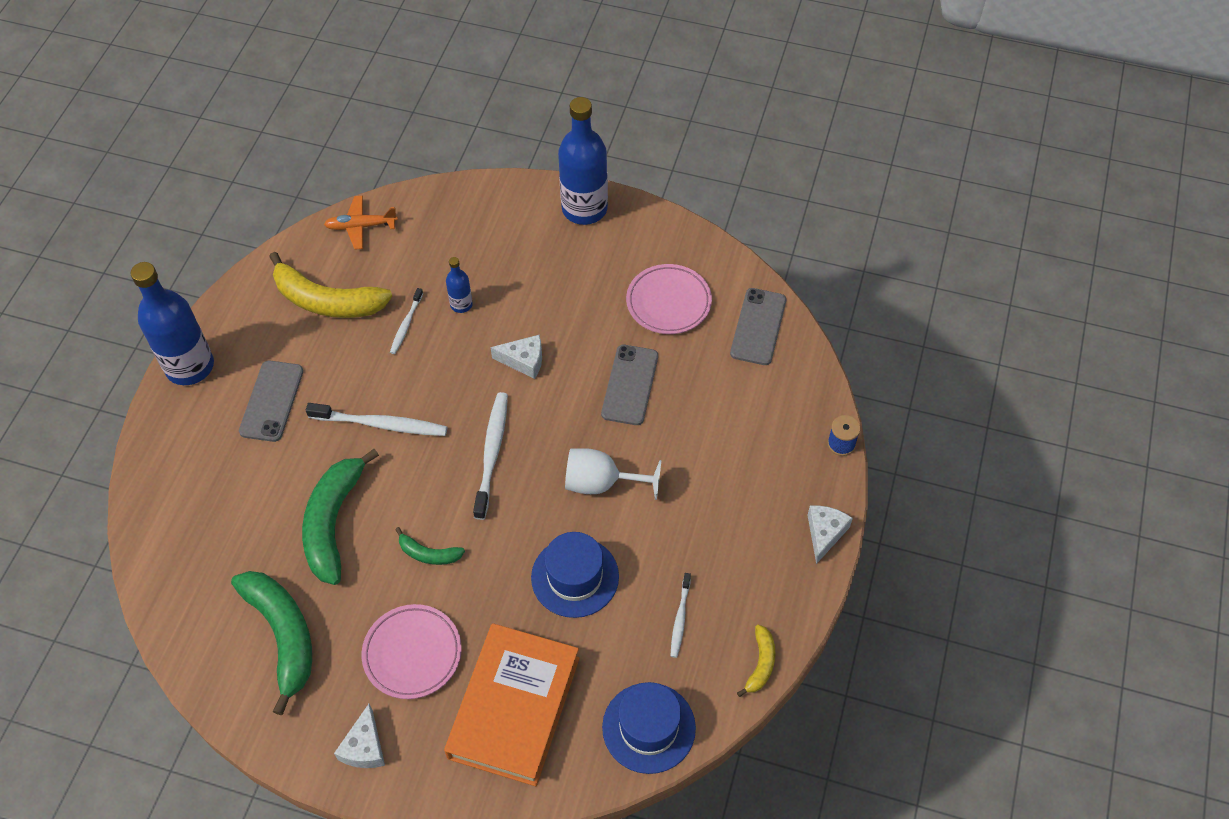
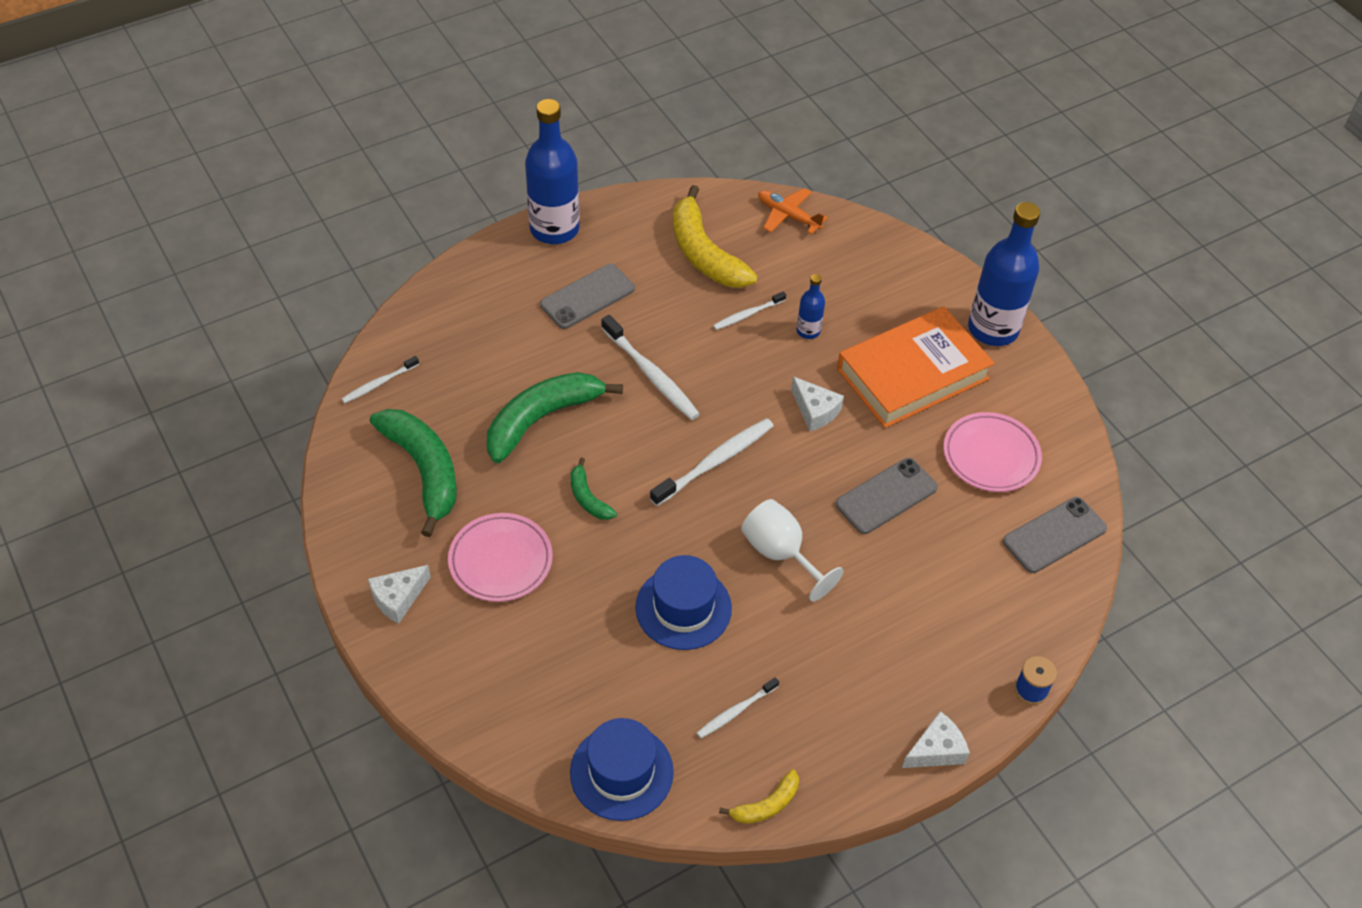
camera: 40 degrees right, 5 degrees down
(174, 598) = (378, 384): none -> white toothbrush
(283, 636) = (424, 471): green banana -> green banana turned 45 degrees counterclockwise
(514, 707) = (534, 665): orange book -> orange book (912, 374)

